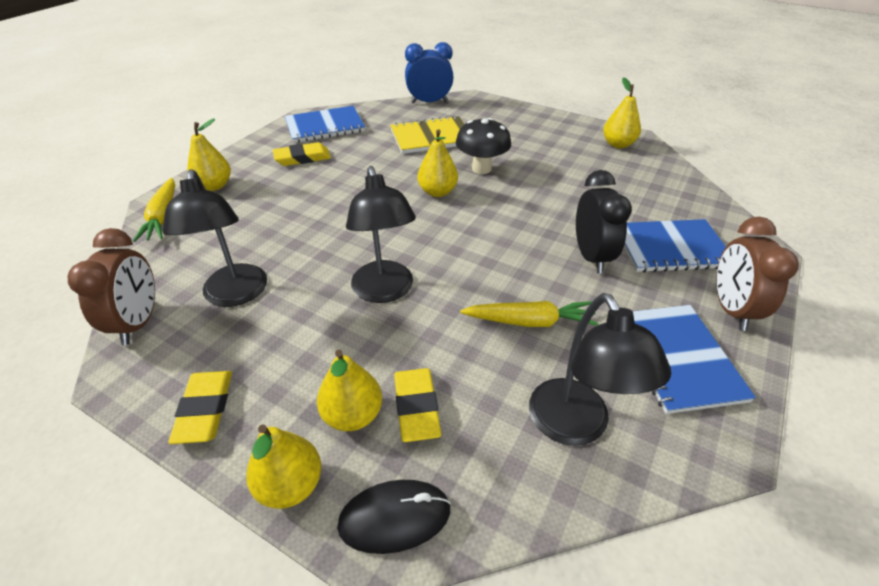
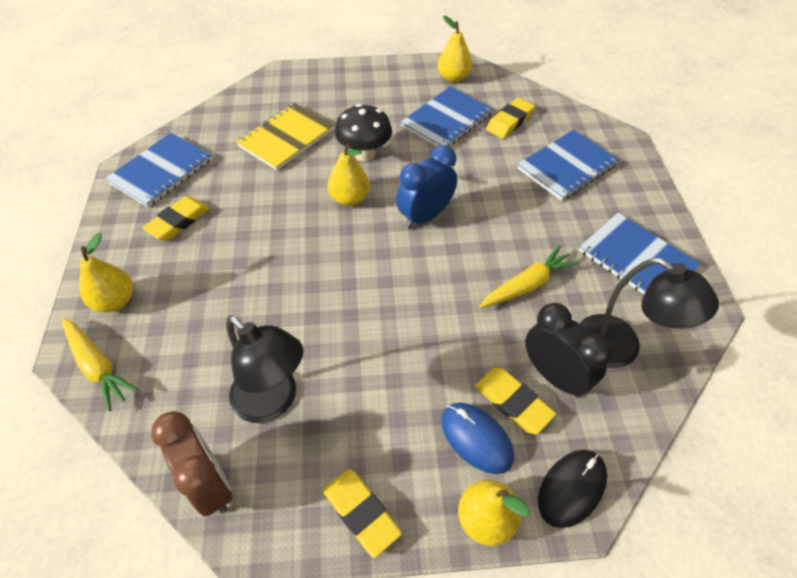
camera: 35 degrees left, 10 degrees up
(353, 415) = (476, 438): yellow pear -> blue mouse
(385, 291) = (399, 321): black lamp -> none
(429, 102) = (243, 94): blue clock -> blue clock (425, 216)
(580, 171) = (446, 120): none -> blue notebook
(591, 256) = (521, 203): black clock -> black clock (554, 376)
(643, 192) = (509, 121): none -> yellow eraser
(731, 309) = (639, 201): brown clock -> none

